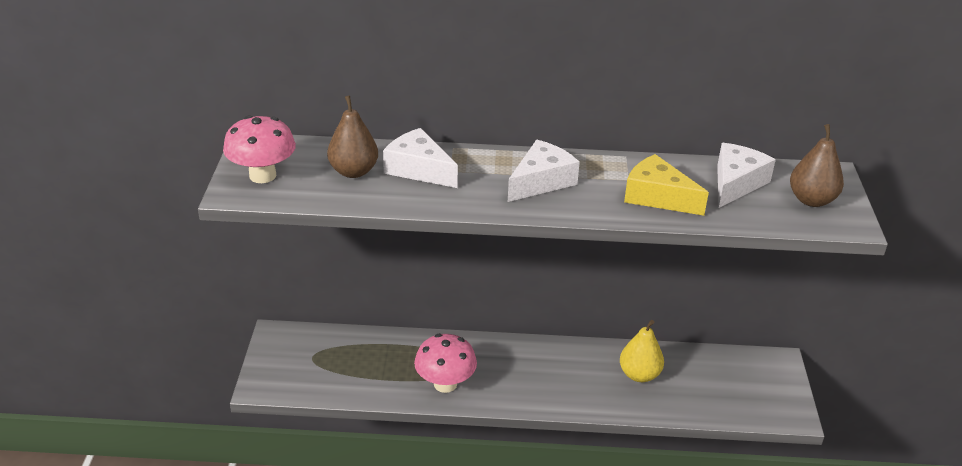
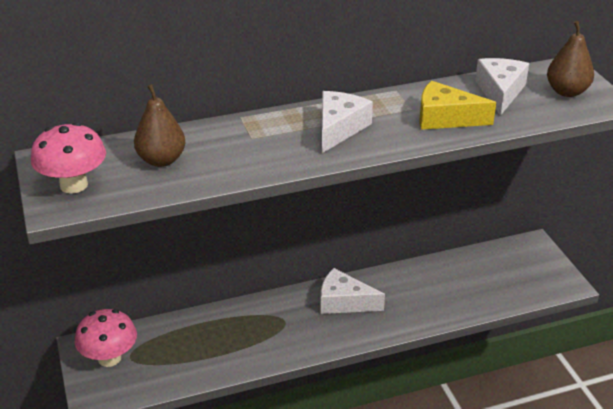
camera: 20 degrees left, 0 degrees up
(418, 169) = (222, 144): white cheese -> white cheese (344, 302)
(445, 384) = (268, 344): pink mushroom -> pink mushroom (109, 358)
(639, 375) = (430, 287): yellow pear -> none

